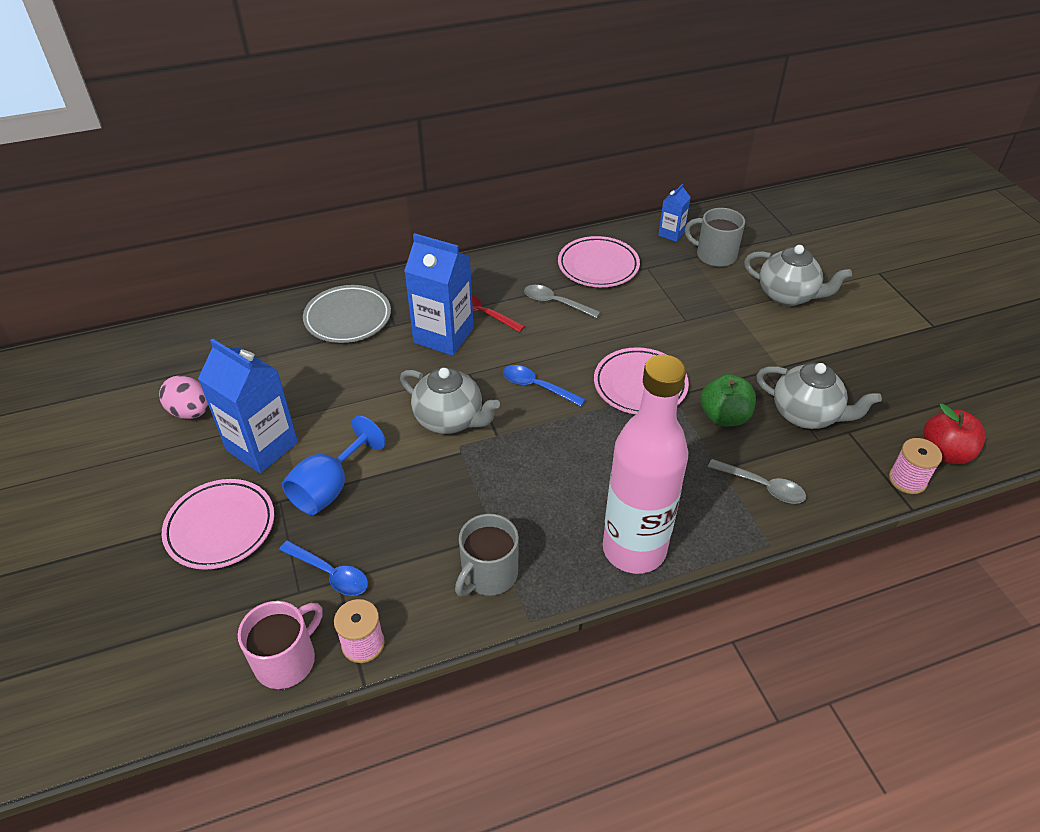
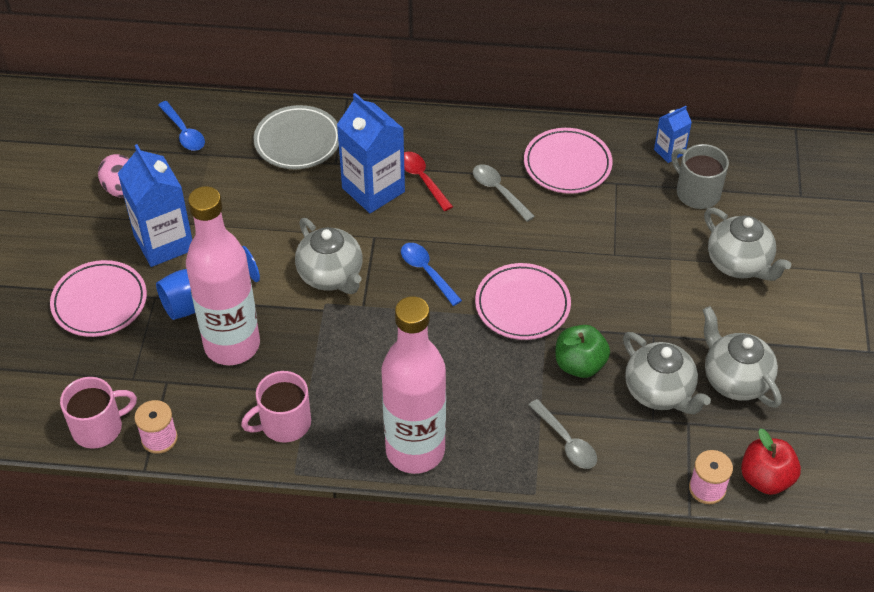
camera: 25 degrees right, 5 degrees up
(330, 573) = (163, 373): blue spoon -> blue spoon (184, 132)
(389, 518) = (232, 345): none -> pink bottle
(488, 574) = (284, 423): grey mug -> pink mug
(856, 383) = (735, 379): none -> grey teapot

